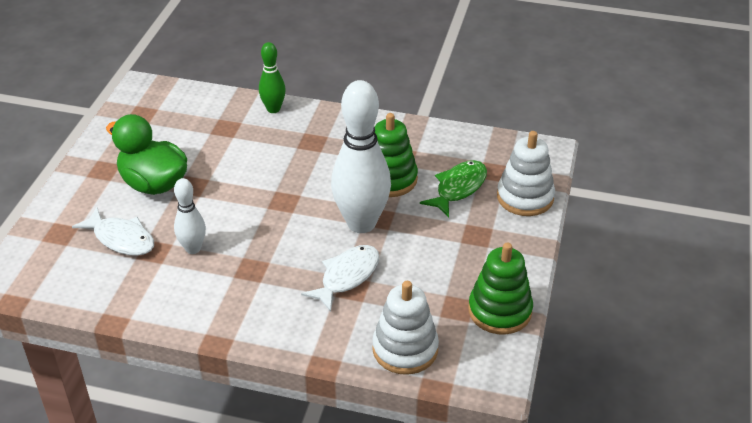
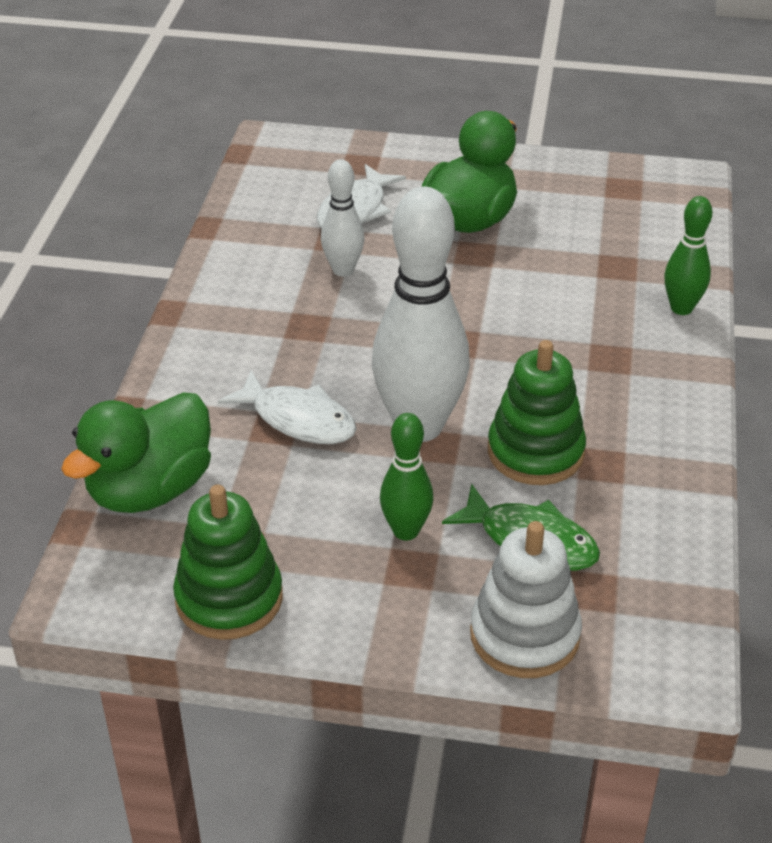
camera: 85 degrees right, 0 degrees up
(405, 349) = (150, 489): white stacking toy -> green duck
(449, 235) = (406, 531): none -> green bowling pin

